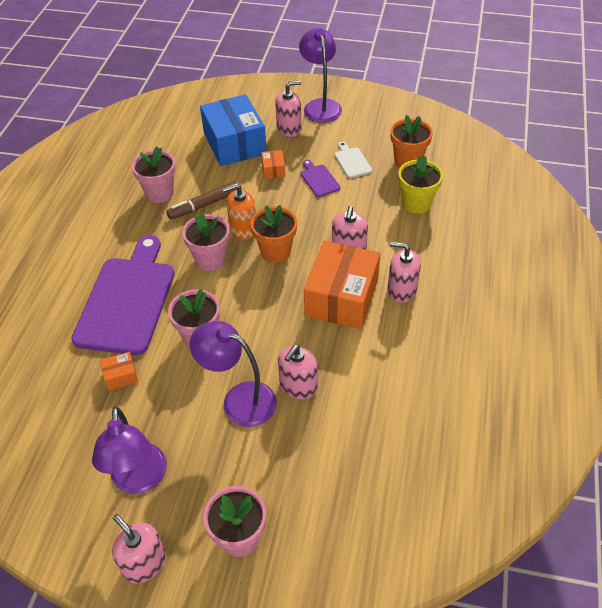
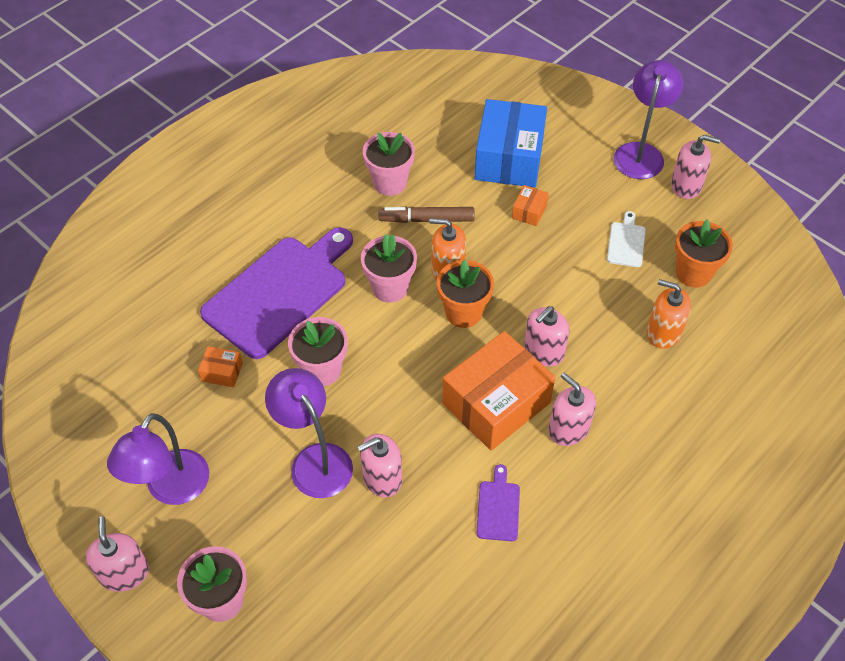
camera: 30 degrees right, 5 degrees up
(289, 128) = (583, 166): pink soap dispenser -> pink soap dispenser (686, 185)
(319, 179) = (572, 247): purple cutting board -> purple cutting board (498, 507)
(416, 203) = (663, 332): yellow flower pot -> orange soap dispenser

